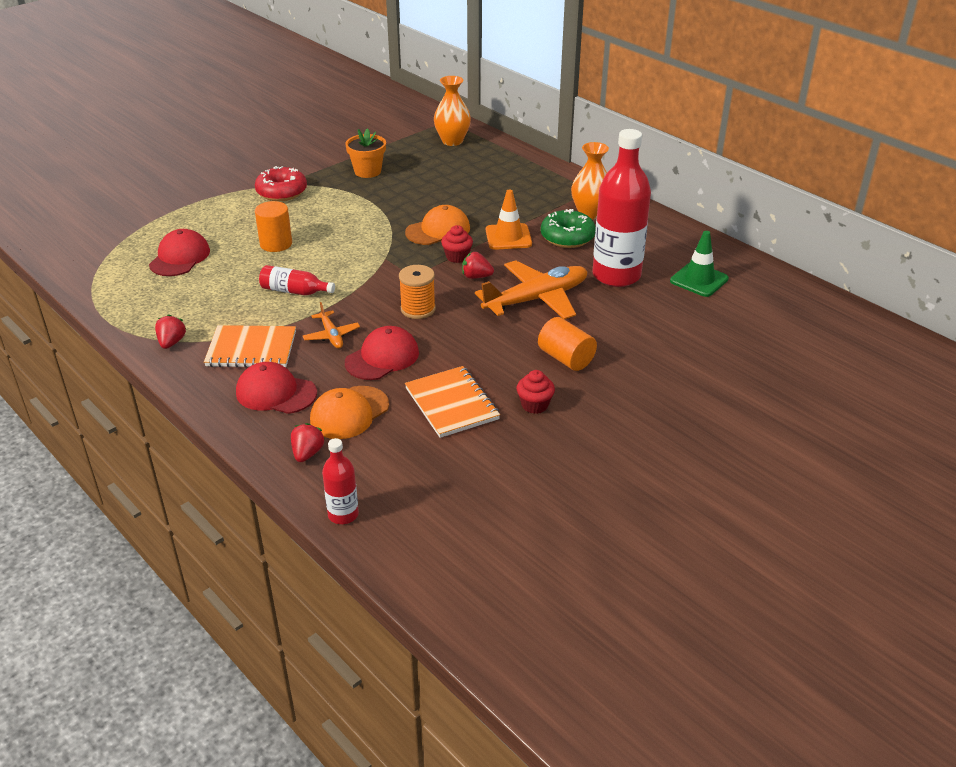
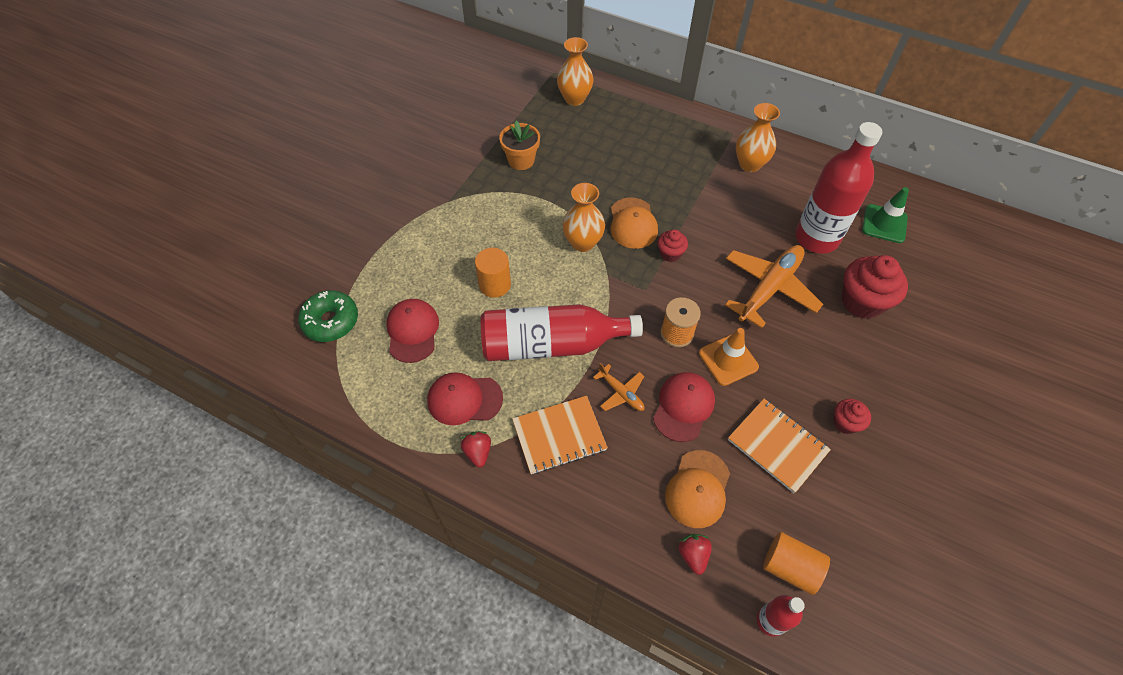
camera: 20 degrees left, 20 degrees up
(276, 393) = (617, 486): red cap -> red cap (464, 399)
(281, 192) = (456, 211): red donut -> none
(294, 291) = (552, 344): red bottle -> red bottle, size x2.10
(379, 233) = (583, 243): none -> orange vase
(438, 230) = (633, 223): orange cap -> orange cap turned 135 degrees clockwise
(476, 276) = (702, 275): red strawberry -> none
(508, 237) = (699, 215): orange traffic cone -> orange traffic cone (728, 360)
(566, 358) = (836, 356): orange cylinder -> orange cylinder (790, 567)
(567, 237) = (748, 200): green donut -> green donut (331, 321)
(626, 328) = (862, 302): none -> red cupcake

